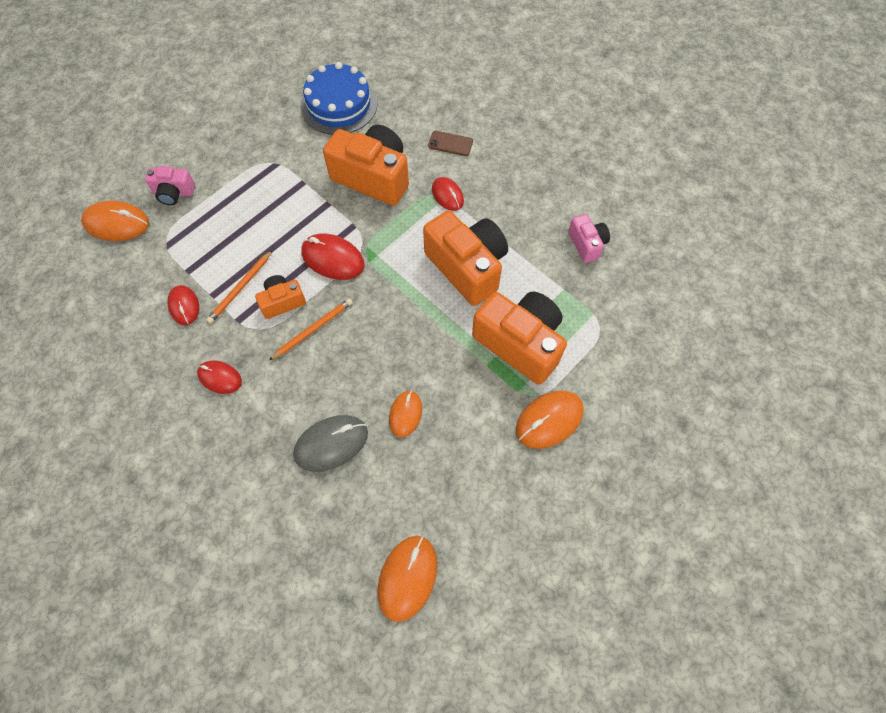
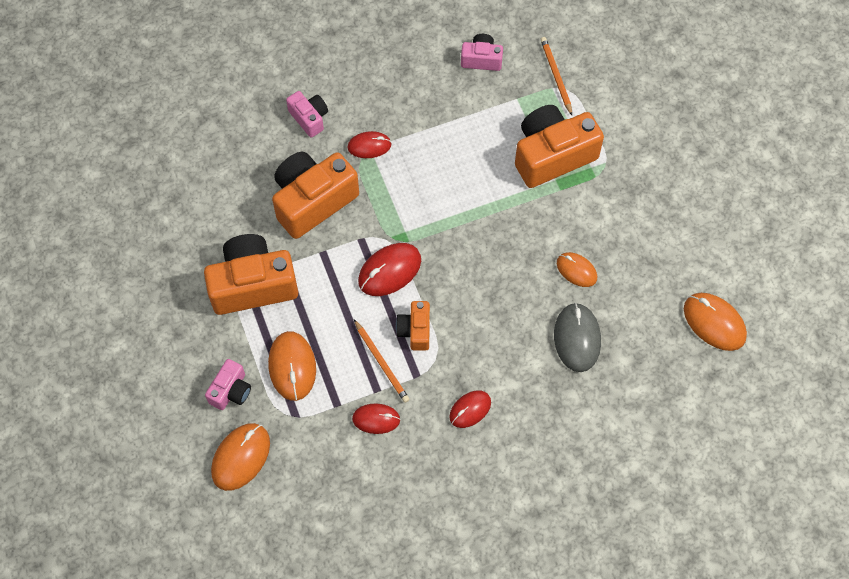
camera: 65 degrees left, 0 degrees up
(313, 329) = (458, 314): orange pencil -> orange pencil (556, 76)
(339, 105) = (201, 197): blue cake -> none
(450, 143) = (309, 118): brown phone -> pink camera
(467, 267) = (456, 163): orange camera -> orange camera (253, 284)
(549, 420) = (631, 165): orange mouse -> orange mouse (292, 367)

